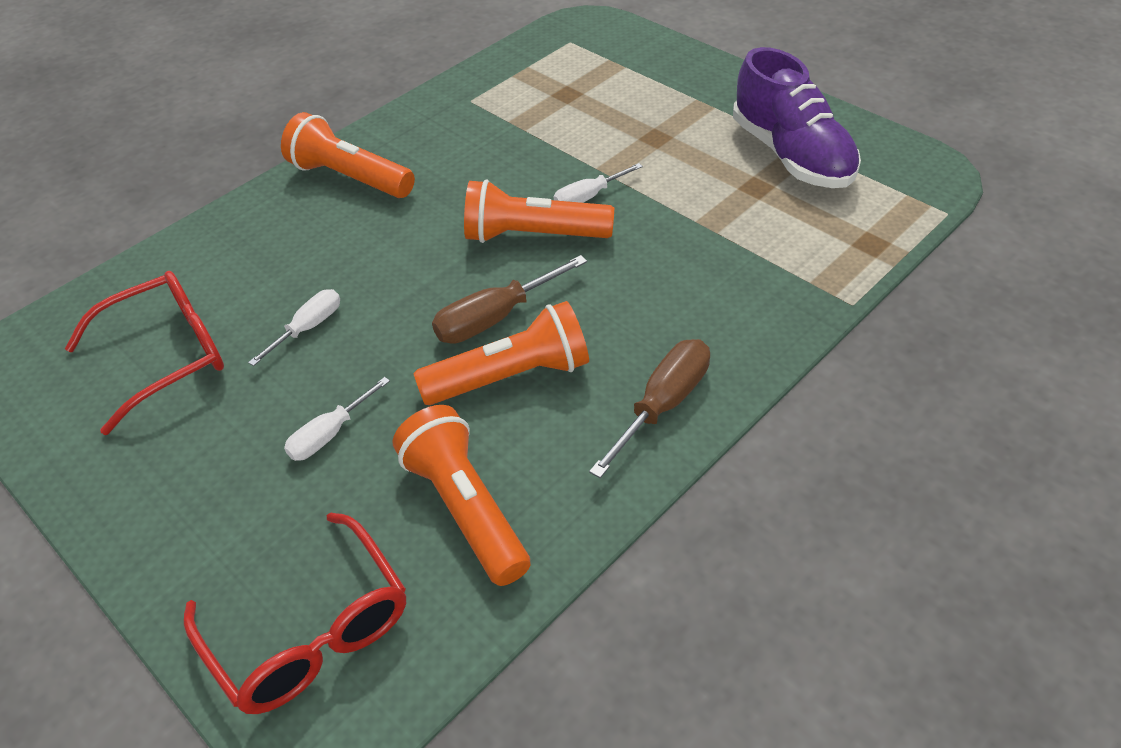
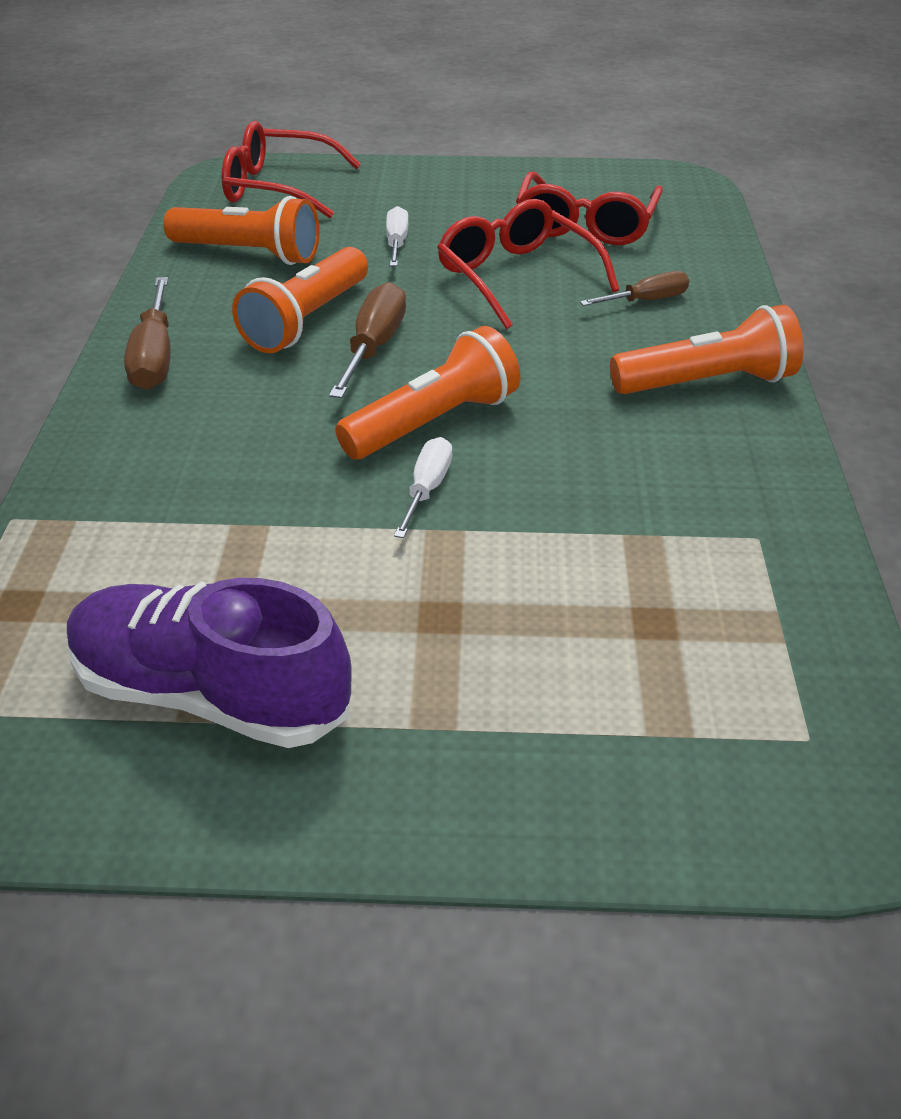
camera: 135 degrees right, 5 degrees down
(271, 252) = (646, 300): none -> brown screwdriver
(308, 328) = (517, 277): white screwdriver -> red glasses

